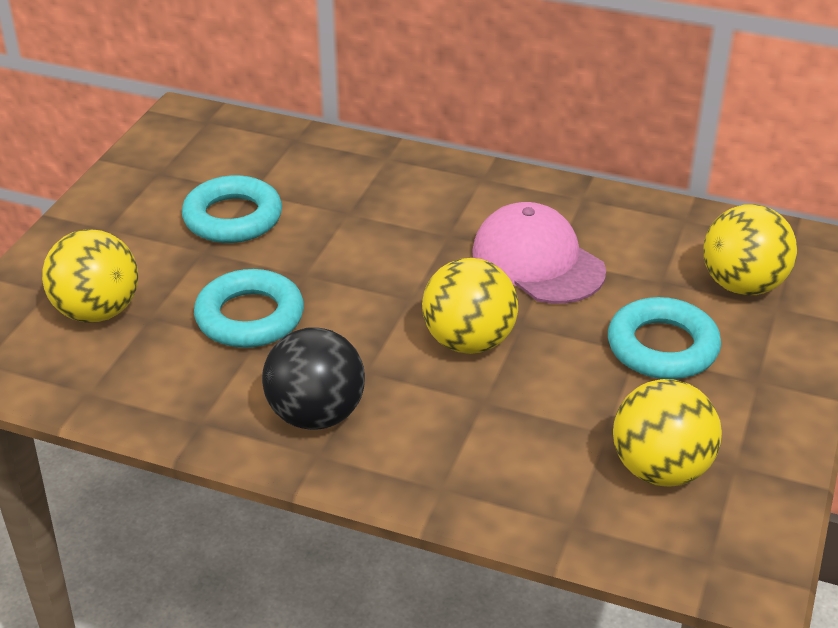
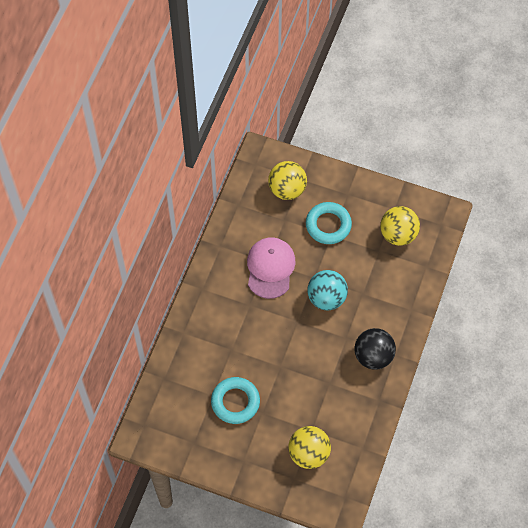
camera: 90 degrees left, 25 degrees up
(250, 317) = (311, 387): turquoise ring -> none
(469, 342) = (326, 298): yellow ball -> turquoise ball
(537, 261) = (270, 268): pink cap -> pink cap turned 135 degrees clockwise

